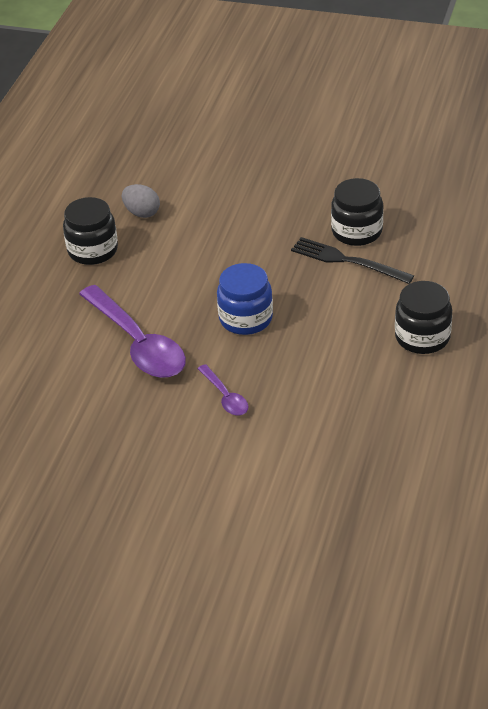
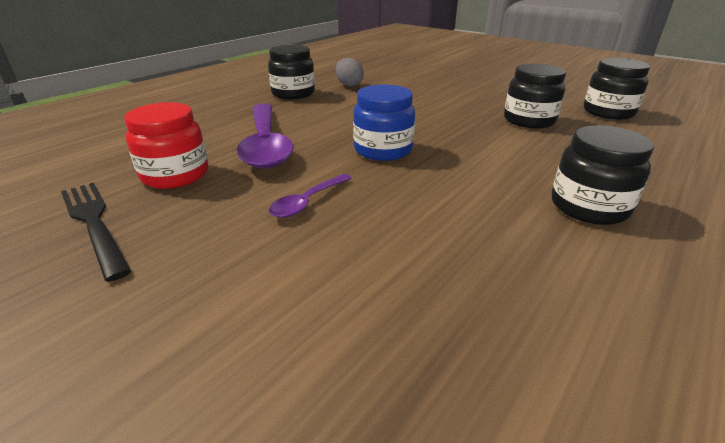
camera: 20 degrees right, 10 degrees down
(97, 404) = (175, 175): none -> red jar
(225, 397) = (307, 202): purple spoon -> purple spoon turned 45 degrees clockwise
(347, 261) = (512, 134): black fork -> black fork (94, 223)
(427, 194) = (608, 112): none -> black jar

